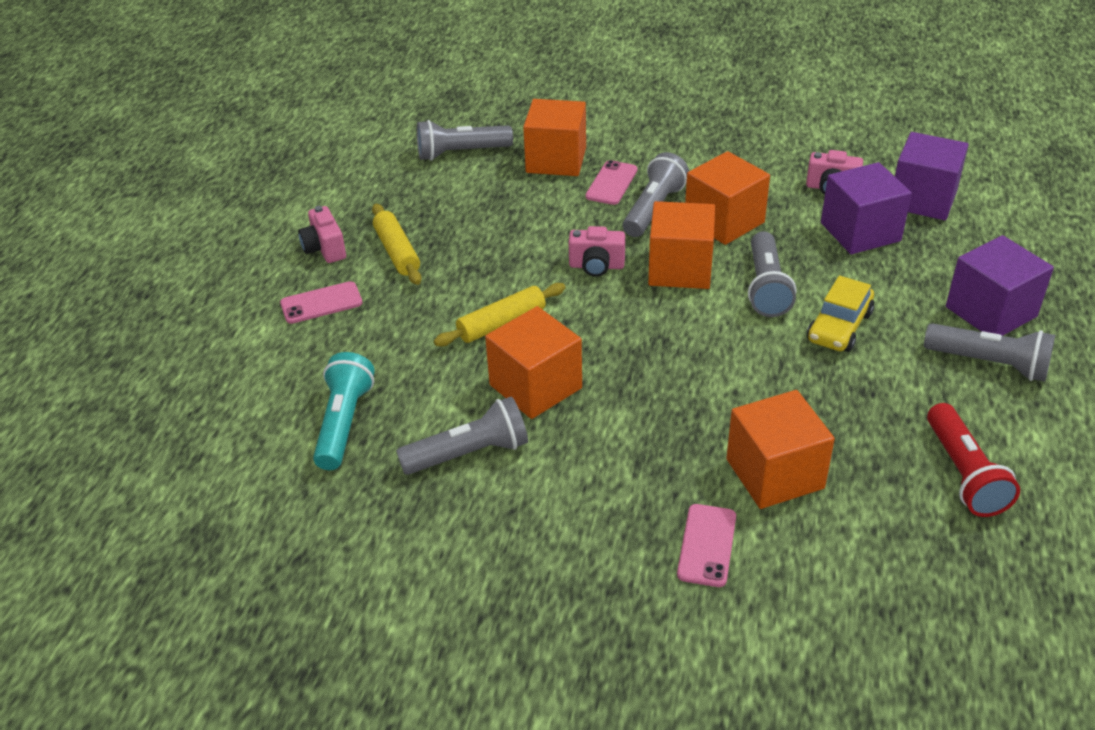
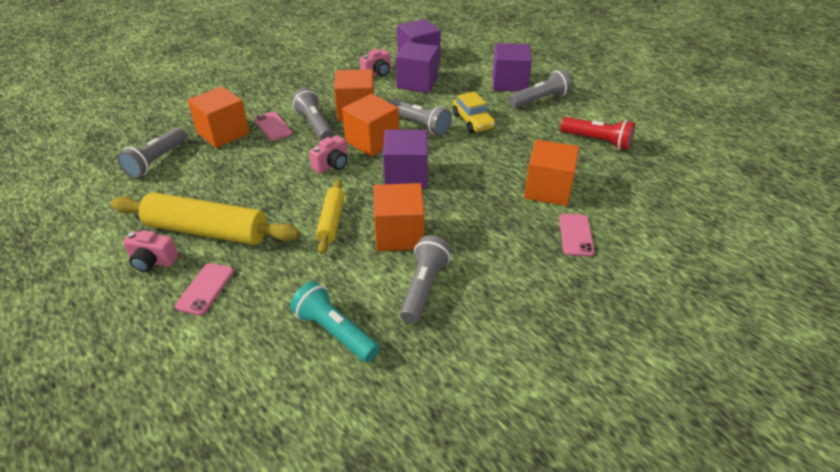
camera: 55 degrees left, 0 degrees up
(397, 252) = (206, 231): yellow rolling pin -> yellow rolling pin, size x1.79
(646, 333) = (406, 176): none -> purple cube
(706, 545) = (575, 235): pink phone -> pink phone turned 45 degrees clockwise

